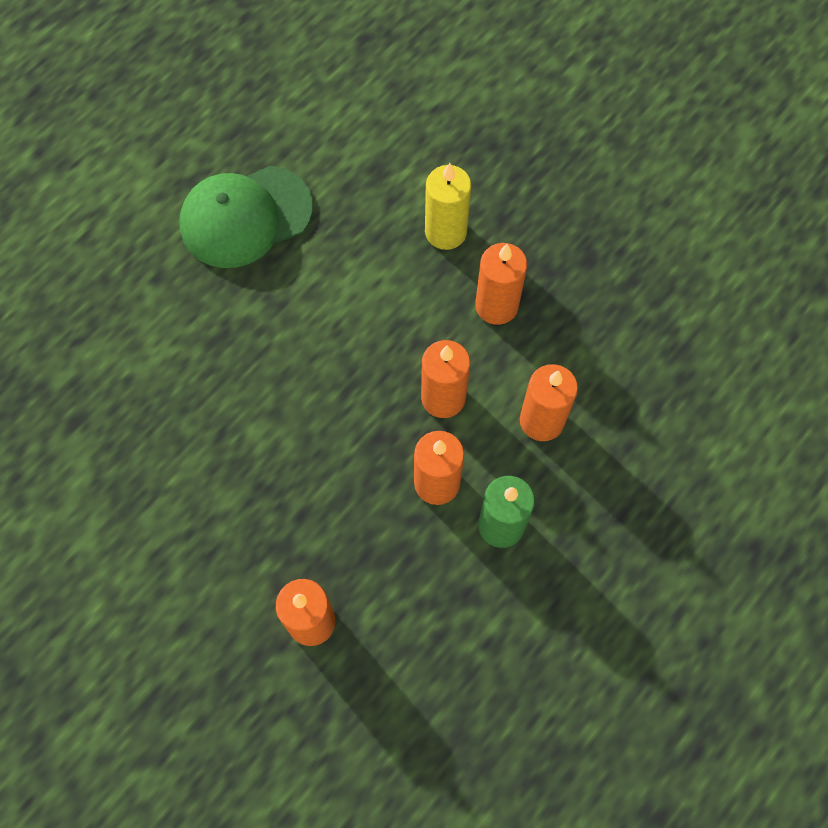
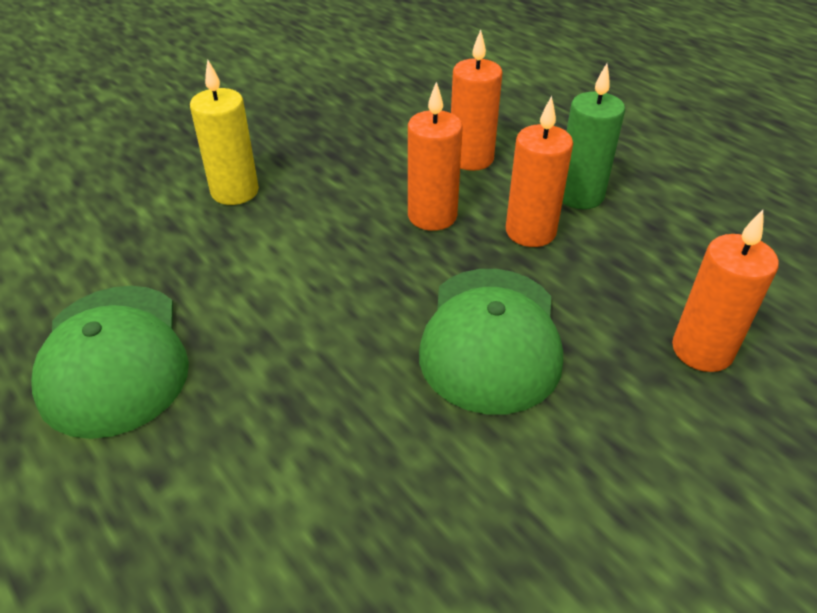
camera: 80 degrees left, 25 degrees down
(300, 461) = (491, 338): none -> green cap
(496, 306) = (337, 169): orange candle -> none

